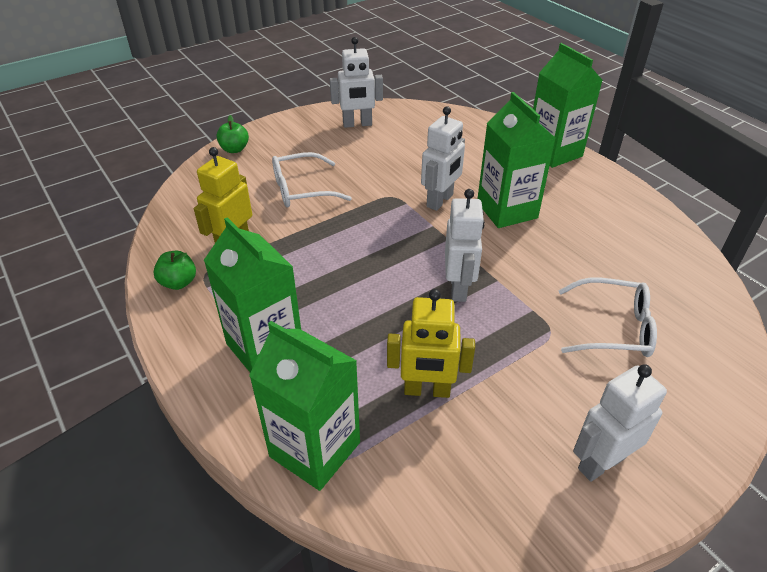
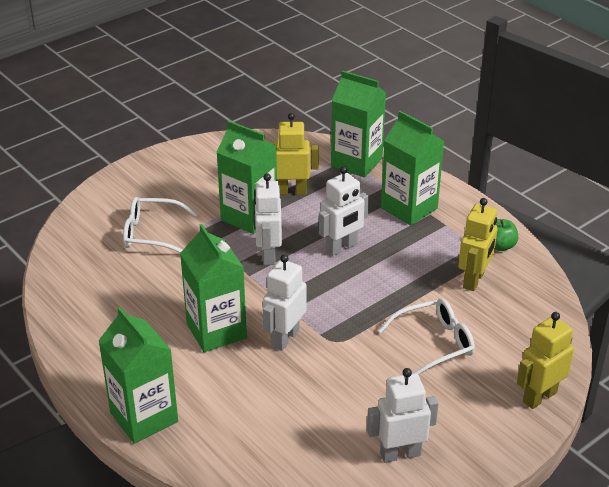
camera: 175 degrees right, 5 degrees down
(234, 149) = (539, 397): green apple -> yellow robot
(487, 347) = (249, 216): none -> green carton
(601, 462) = (189, 166): white robot -> white robot (341, 247)

